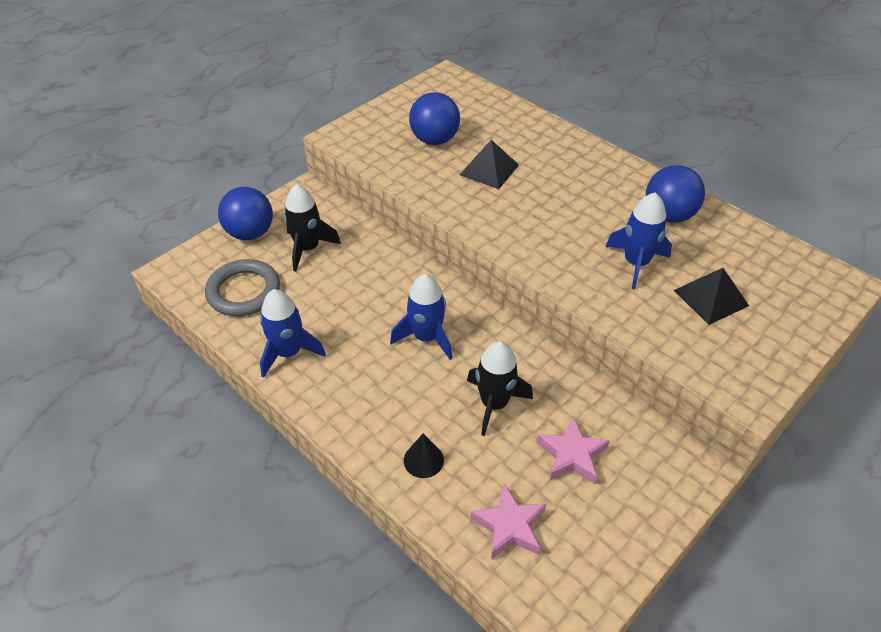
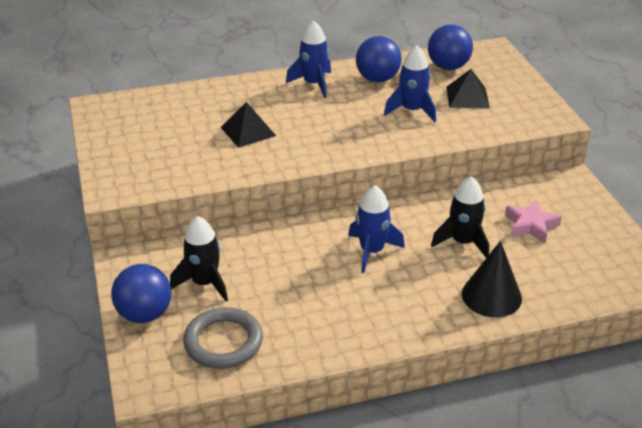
camera: 60 degrees left, 10 degrees down
(288, 353) = (326, 335): blue rocket -> blue rocket (313, 84)
(423, 460) = (491, 296): black cone -> black cone, size x1.75
(434, 140) = (179, 143): blue ball -> blue ball (448, 67)
(509, 526) = (572, 276): pink star -> none

